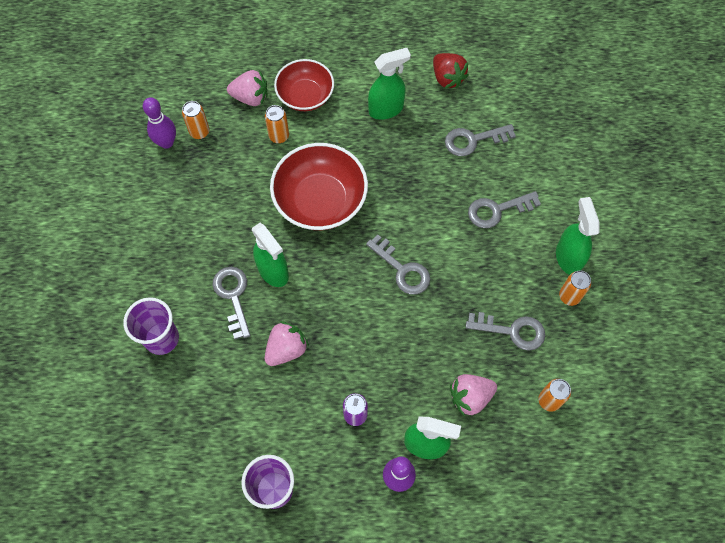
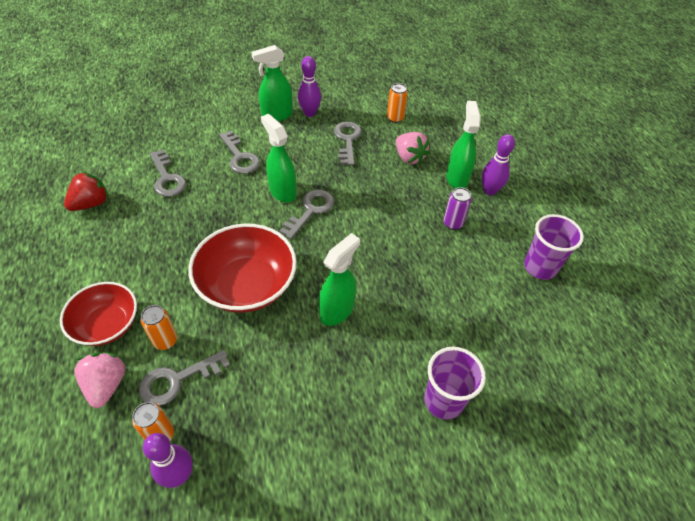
camera: 105 degrees left, 15 degrees down
(233, 297) = (375, 341): grey key -> grey key (178, 380)
(286, 349) = (414, 283): pink strawberry -> none
(386, 109) = (129, 247): green spray bottle -> green spray bottle (282, 191)
(569, 296) = (310, 113): orange can -> purple bowling pin

